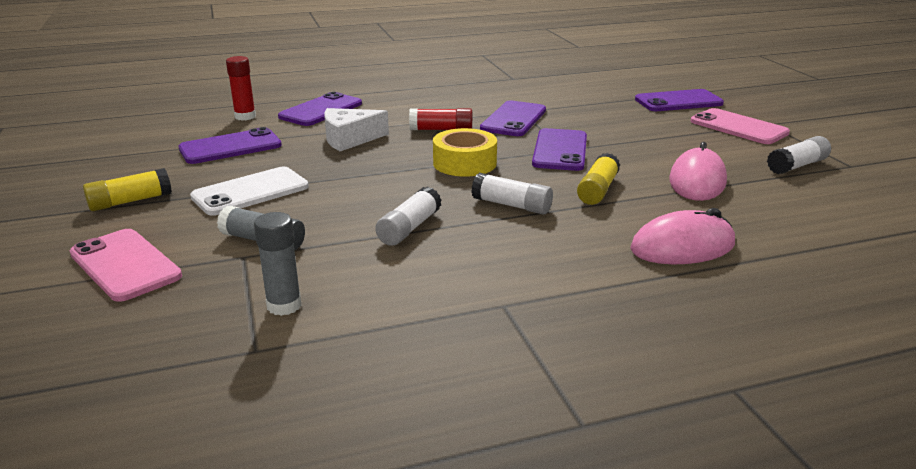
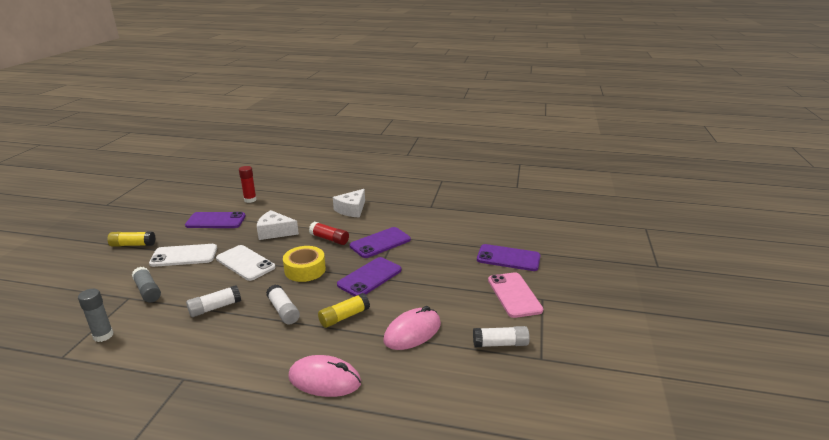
camera: 30 degrees right, 0 degrees up
(125, 265) = (83, 285): pink phone -> none
(321, 110) = (290, 205): purple phone -> none
(366, 176) = (245, 263): none -> white phone
(418, 98) = (352, 210): none -> white cheese

